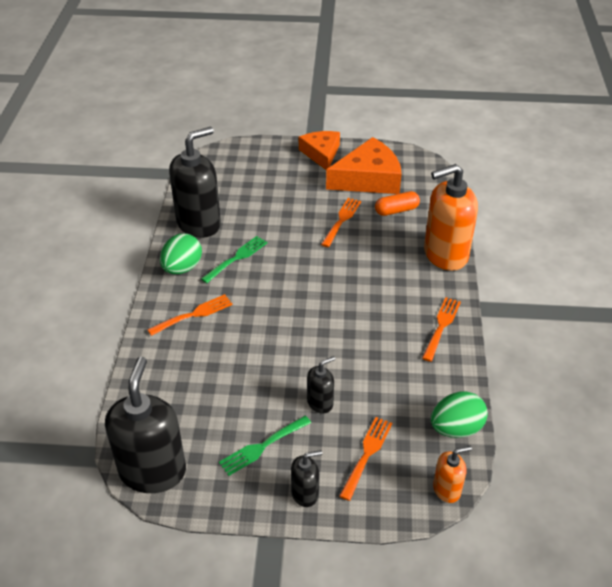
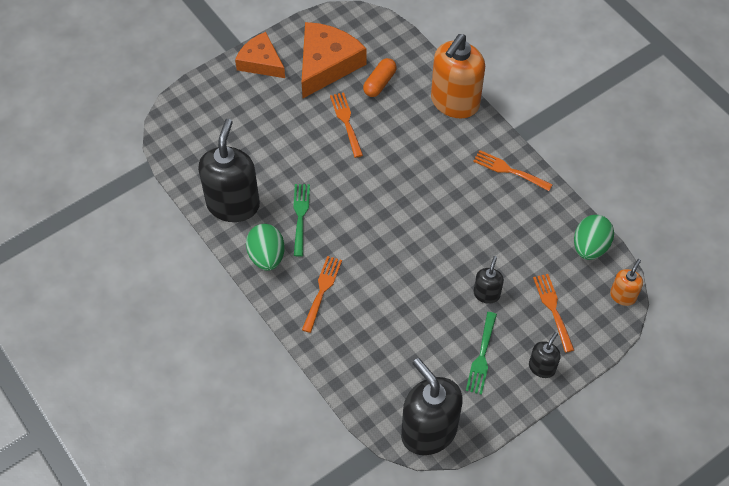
camera: 40 degrees left, 15 degrees up
(441, 326) = (509, 170): orange fork -> orange fork turned 45 degrees counterclockwise

